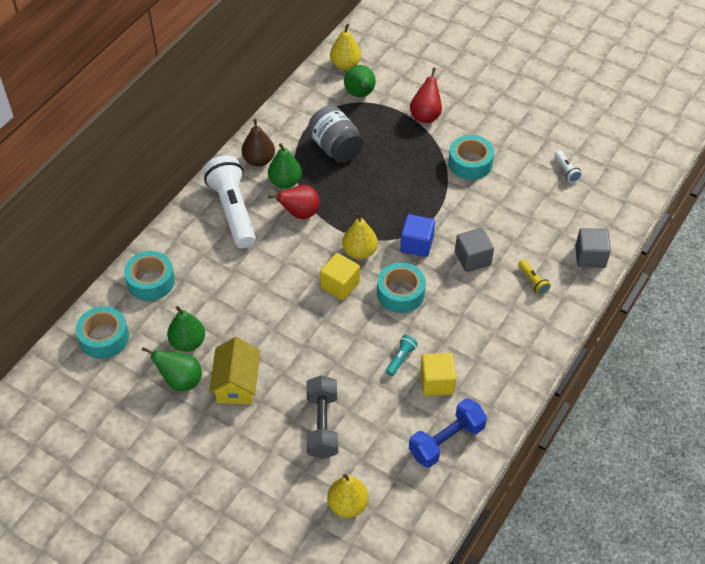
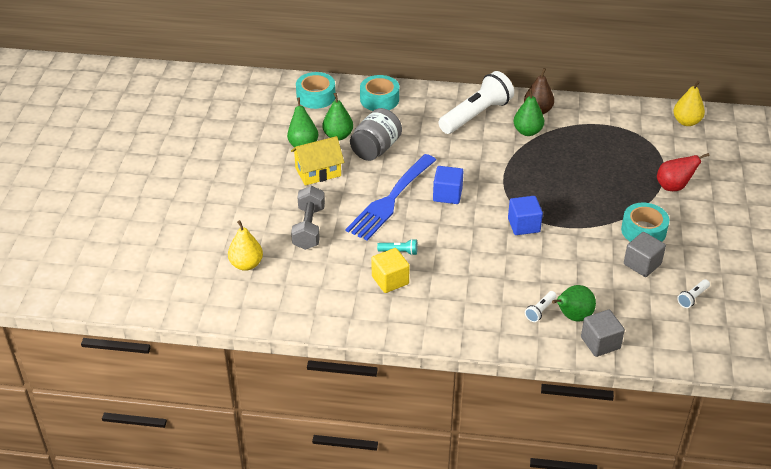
camera: 65 degrees right, 10 degrees down
(300, 213) = (502, 150): red pear -> none
(320, 336) = (390, 200): none -> blue fork
(322, 425) = (309, 228): grey dumbbell -> grey dumbbell turned 60 degrees counterclockwise
(335, 147) = (588, 146): grey jar -> grey jar (376, 149)
(340, 285) = (447, 195): yellow cube -> blue cube
(359, 252) = (489, 195): yellow pear -> none
(360, 94) = (661, 141): green pear -> green pear (573, 316)
(400, 293) = (465, 231): turquoise tape -> none
(446, 441) = (336, 303): blue dumbbell -> none
(472, 258) = (535, 264): grey cube -> grey cube (642, 264)
(533, 282) = (540, 311): yellow flashlight -> white flashlight

